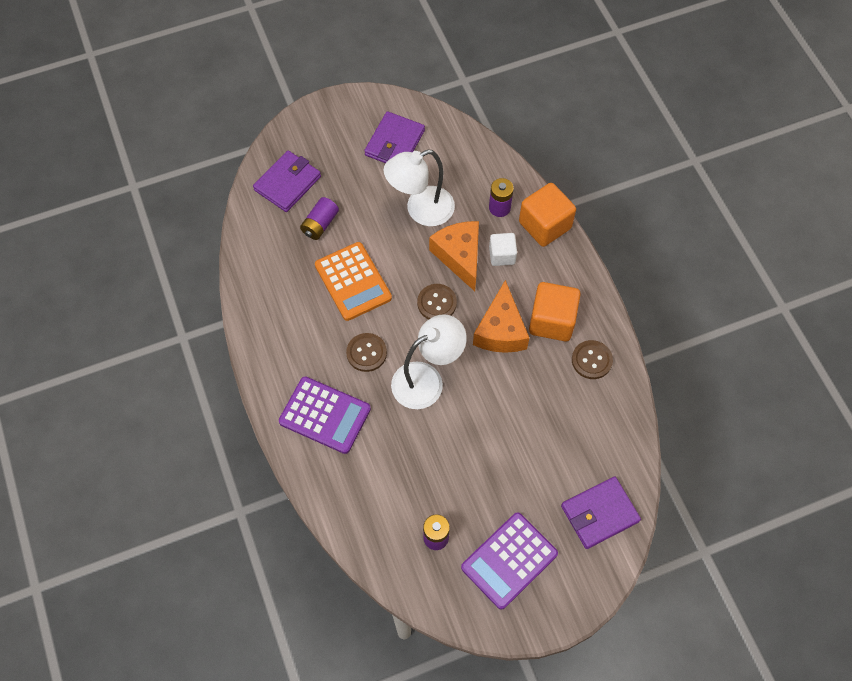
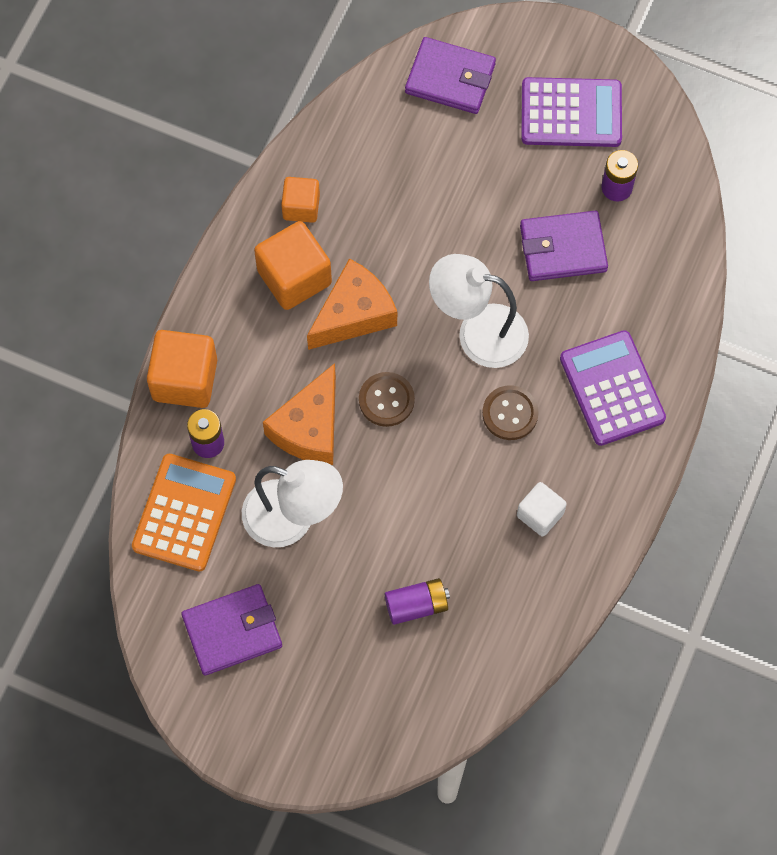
camera: 135 degrees left, 5 degrees up
(287, 183) = (402, 693): purple wallet -> purple wallet (563, 249)
(353, 281) = (447, 503): orange calculator -> orange calculator (184, 513)
(502, 255) = (265, 388): white cube -> white cube (540, 514)
(591, 360) = (301, 207): brown button -> orange cube

